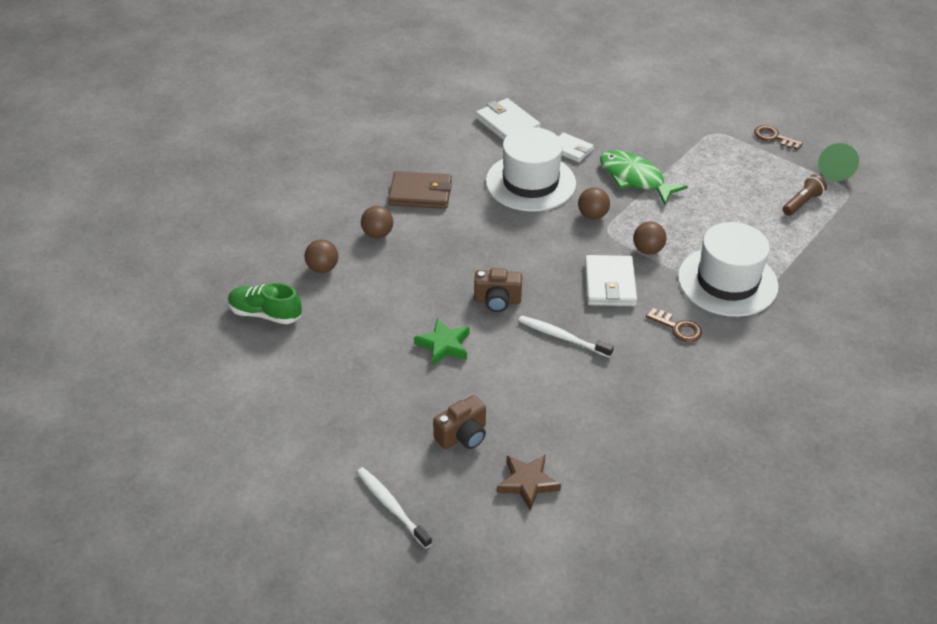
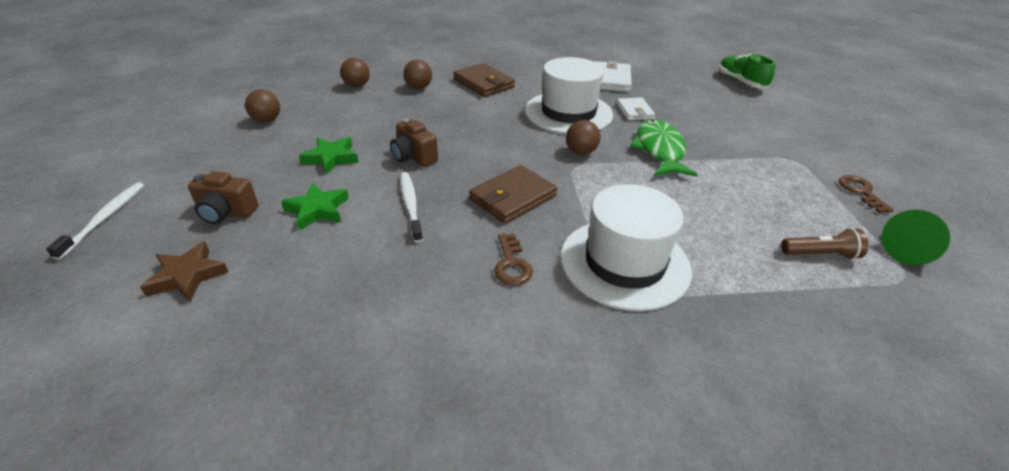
camera: 45 degrees right, 5 degrees down
(265, 314) = (287, 88): green shoe -> green shoe (741, 82)
(514, 386) = (317, 210): none -> green star
(610, 284) = (513, 198): white wallet -> brown wallet
(647, 250) = (587, 196): brown ball -> brown ball (267, 120)

